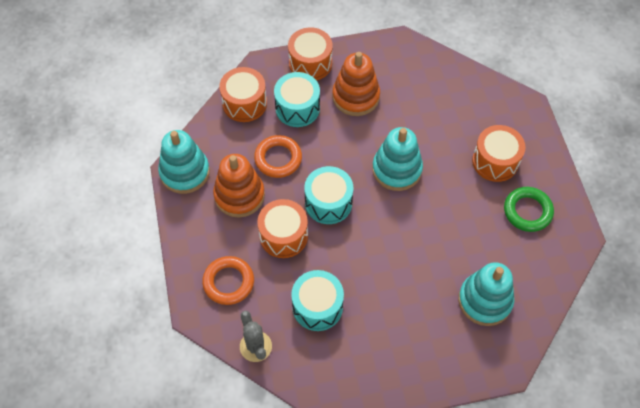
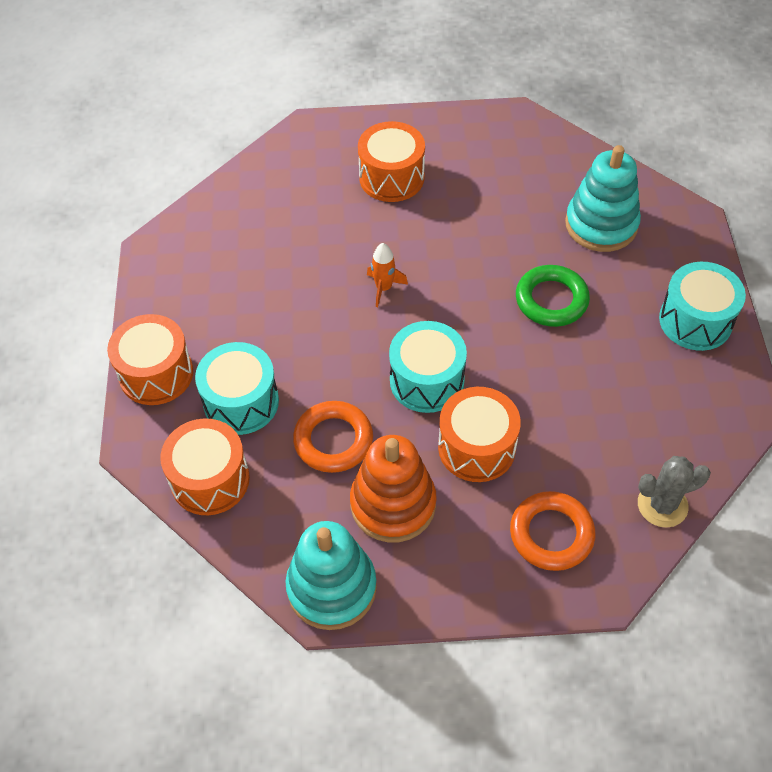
camera: 80 degrees left, 5 degrees down
(317, 307) = (600, 416): turquoise drum -> turquoise drum (695, 321)
(356, 97) = (240, 320): orange stacking toy -> none
(397, 169) = (384, 288): turquoise stacking toy -> orange rocket
(527, 211) = (474, 159): green ring -> green ring (551, 300)

